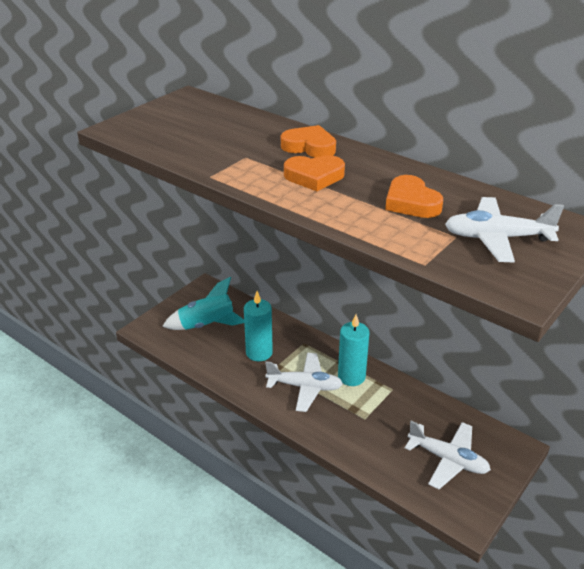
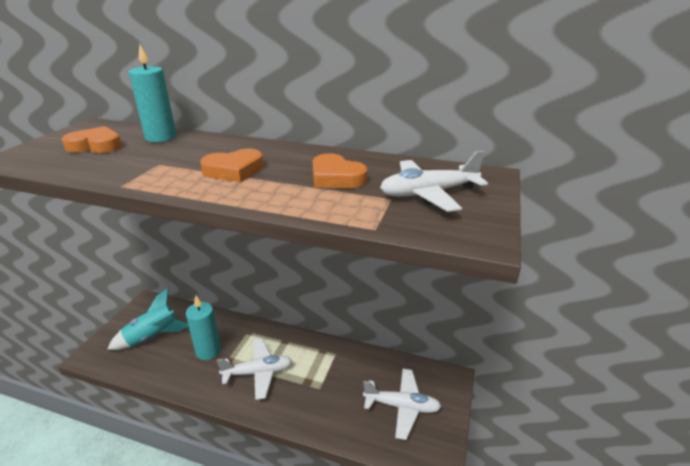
camera: 20 degrees left, 5 degrees down
(309, 147) = (222, 148): orange heart -> orange heart (96, 145)
(351, 377) = (297, 352): turquoise candle -> turquoise candle (161, 137)

